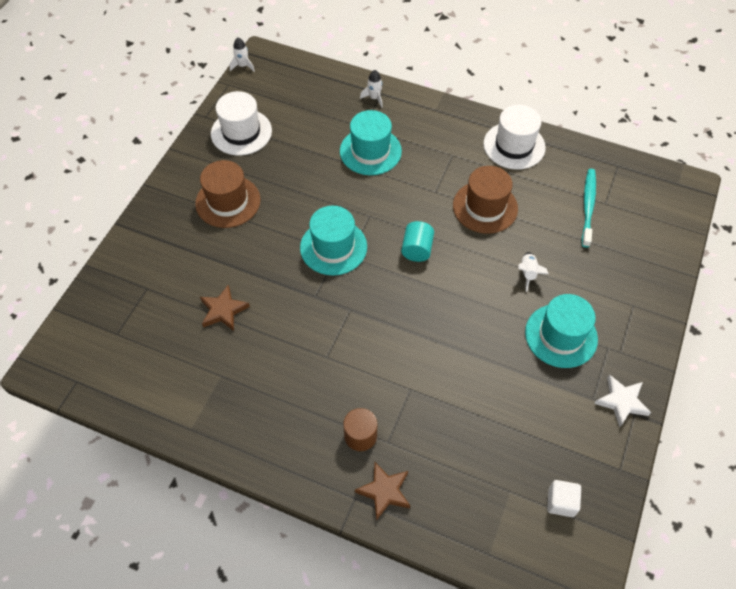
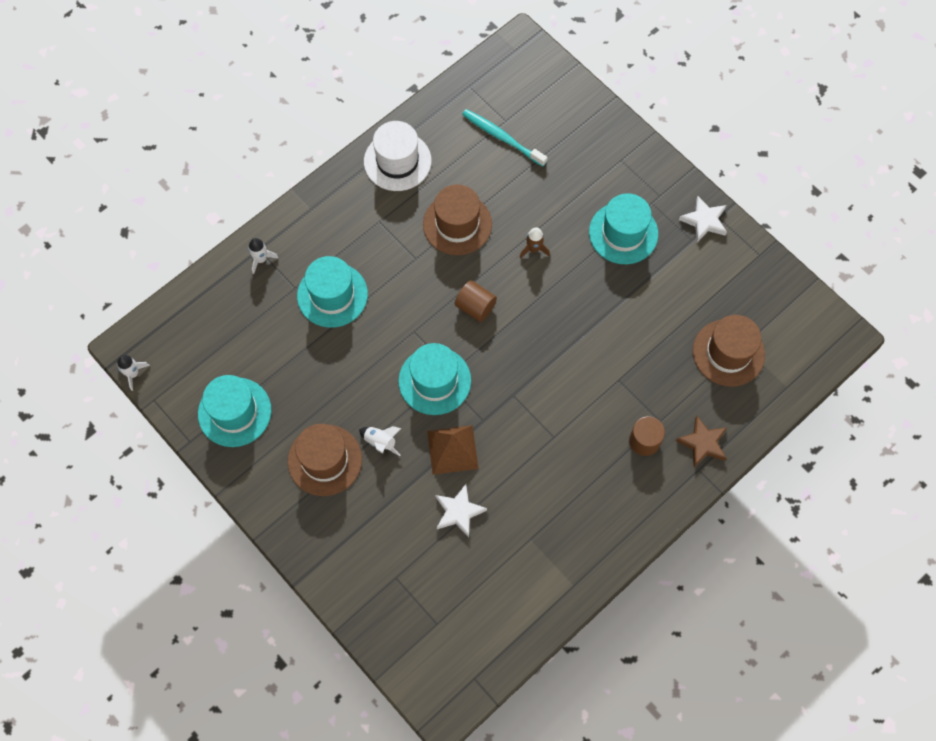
camera: 65 degrees left, 10 degrees up
(223, 310) = (458, 512): brown star -> white star
(241, 132) = (234, 412): white hat -> turquoise hat
(277, 284) = (452, 449): none -> brown pyramid
(417, 249) = (475, 307): turquoise cylinder -> brown cylinder
(494, 479) = (728, 353): none -> brown hat
(498, 271) = (534, 249): none -> brown rocket
(528, 273) = (548, 226): white rocket -> white rocket (380, 442)
(561, 502) = (768, 313): white cube -> none

